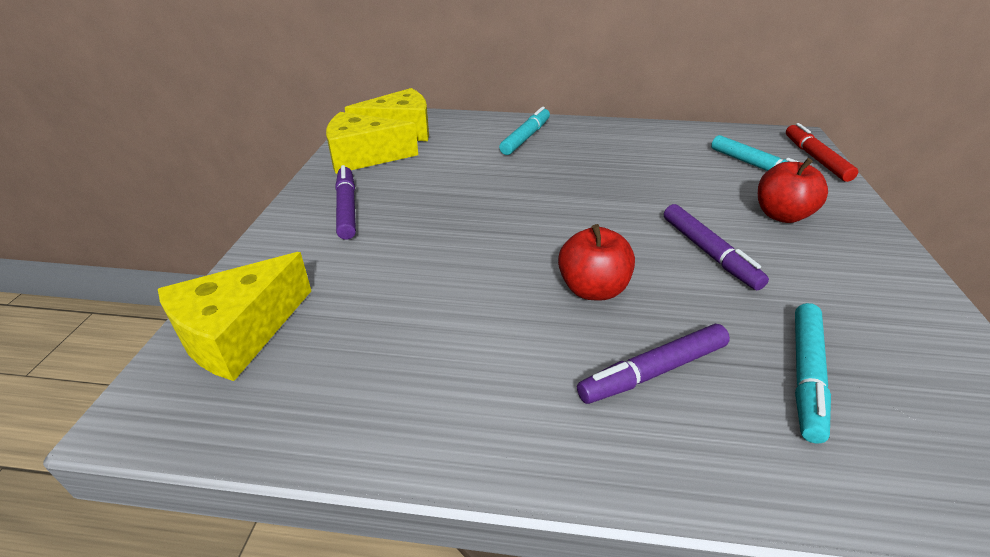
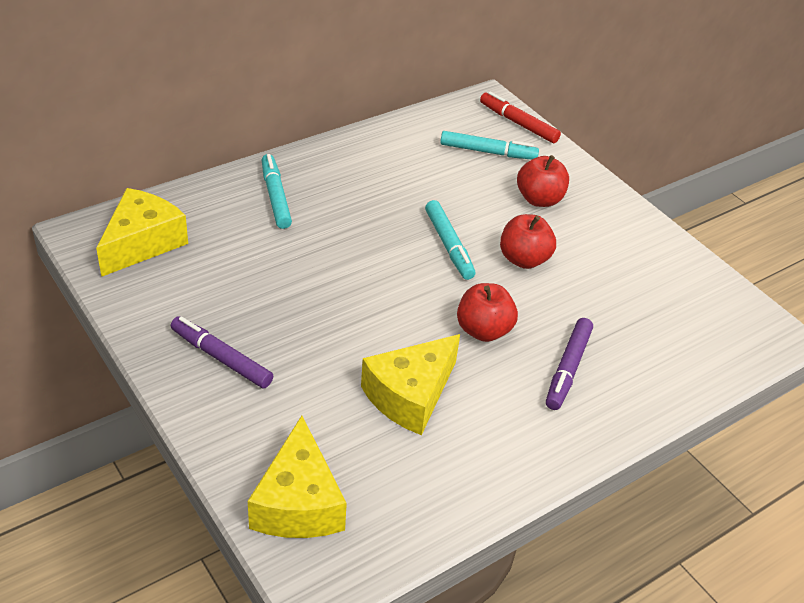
camera: 45 degrees left, 5 degrees up
(364, 157) = (152, 293): yellow cheese -> yellow cheese (410, 395)
(709, 253) = (524, 259): purple marker -> red apple
(806, 375) = (637, 325): turquoise marker -> turquoise marker (449, 245)

